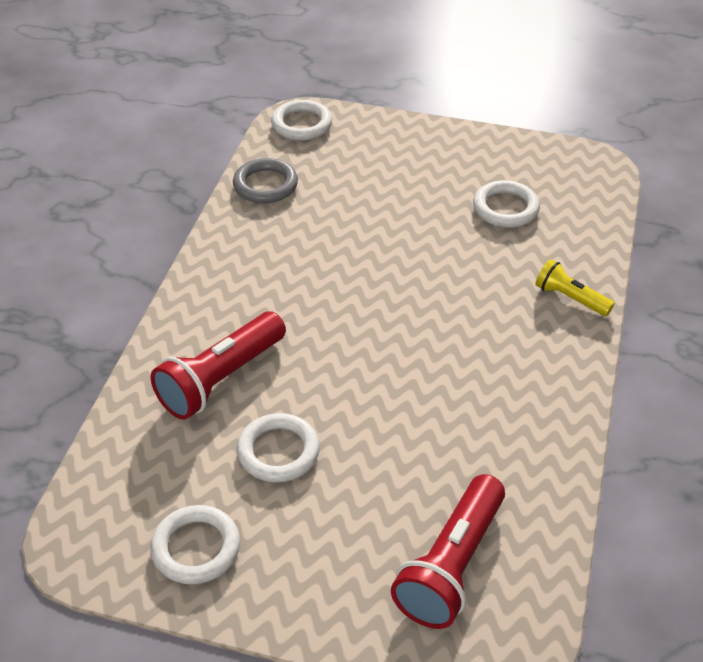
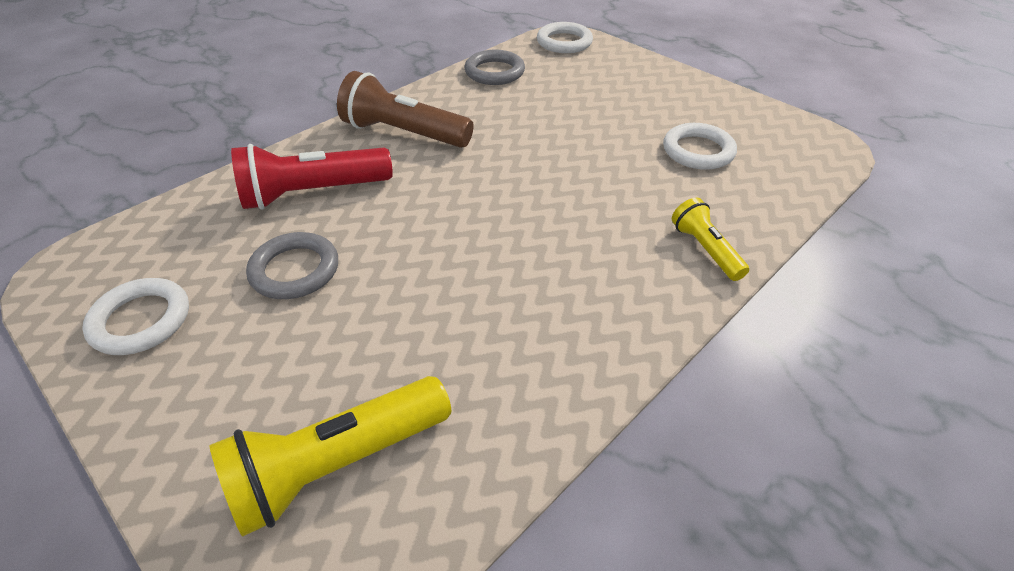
camera: 30 degrees right, 0 degrees up
(243, 287) = (403, 133): none -> brown flashlight
(278, 451) = (295, 270): white ring -> grey ring
(451, 566) = (337, 465): red flashlight -> yellow flashlight

